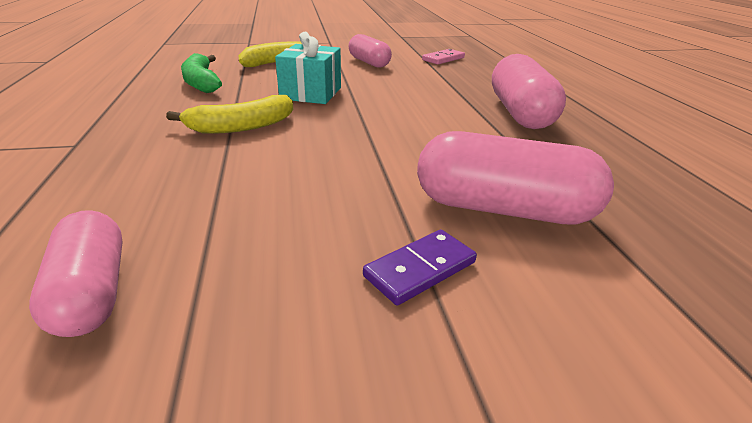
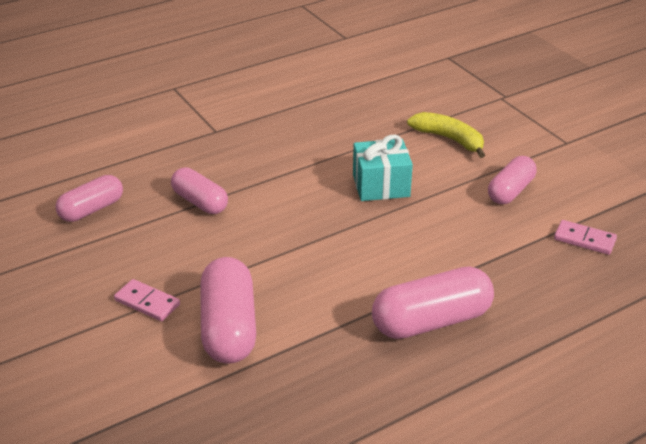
camera: 70 degrees right, 5 degrees up
(201, 82) = (359, 124): green banana -> none
(217, 182) = (200, 202): none -> pink capsule
(241, 127) = (285, 179): yellow banana -> none
(420, 269) = (147, 302): purple domino -> pink domino

